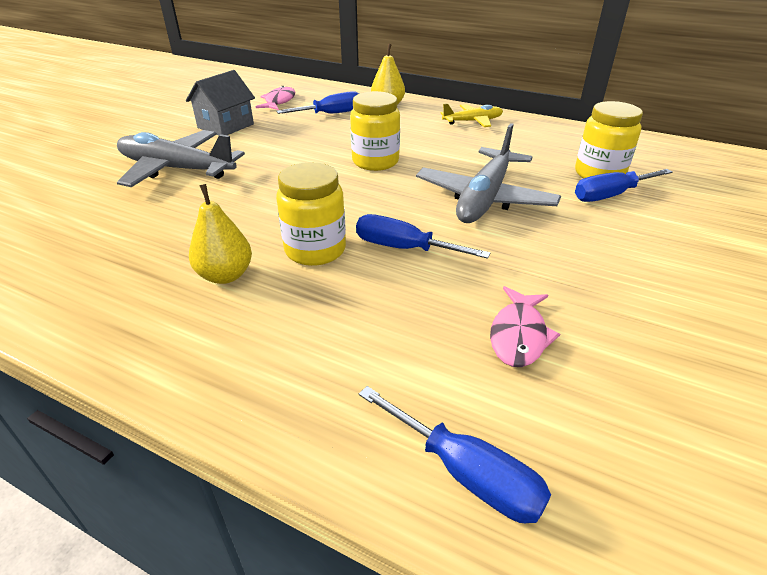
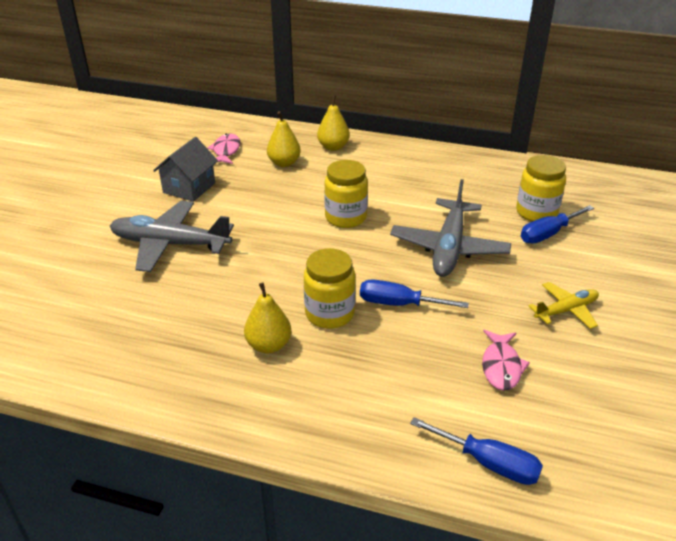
camera: 10 degrees left, 0 degrees up
(331, 114) = (284, 163): blue screwdriver -> yellow pear
(473, 121) = (418, 161): yellow plane -> yellow plane (566, 310)

